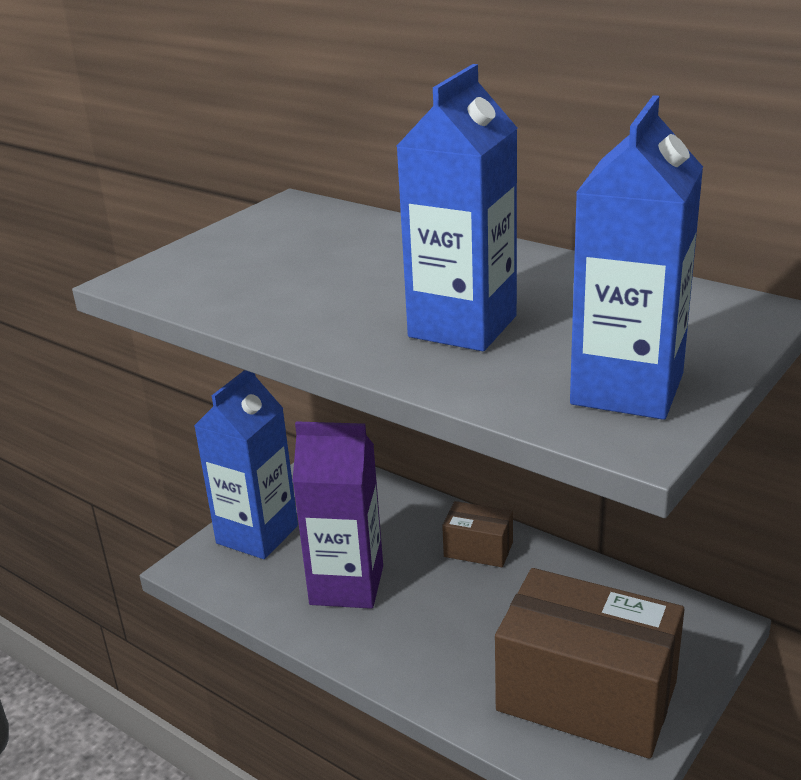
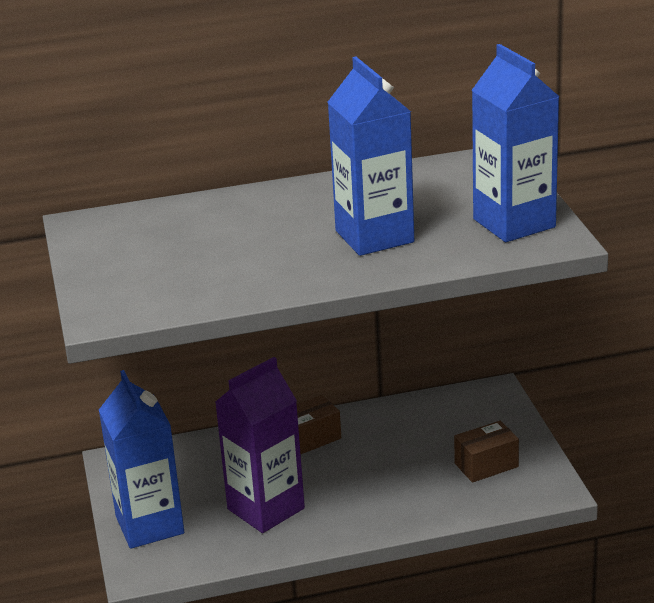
camera: 50 degrees left, 0 degrees up
(586, 696) = (486, 465): brown box -> brown box, size x0.47

